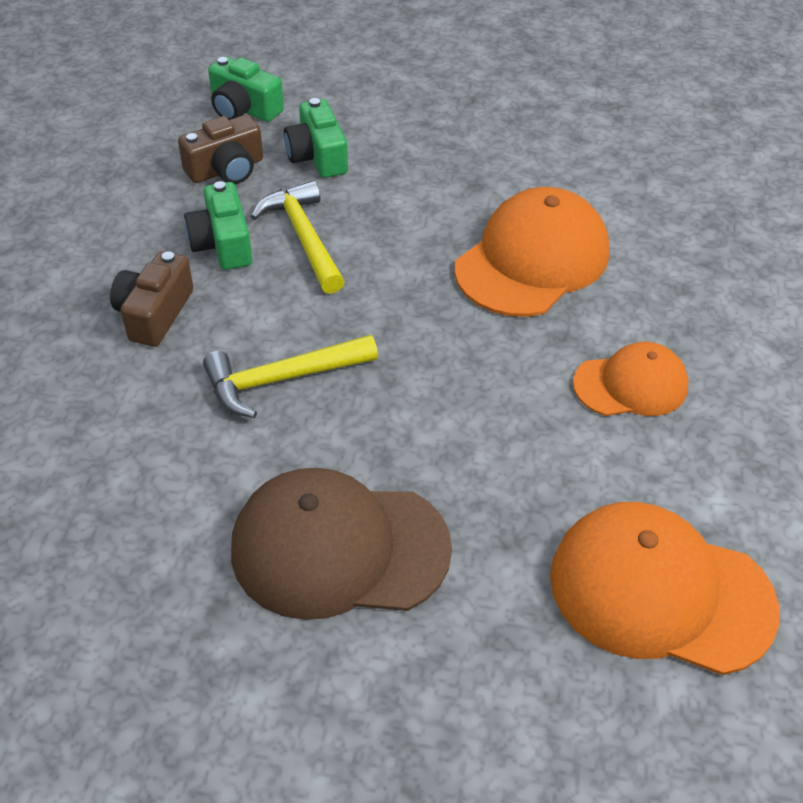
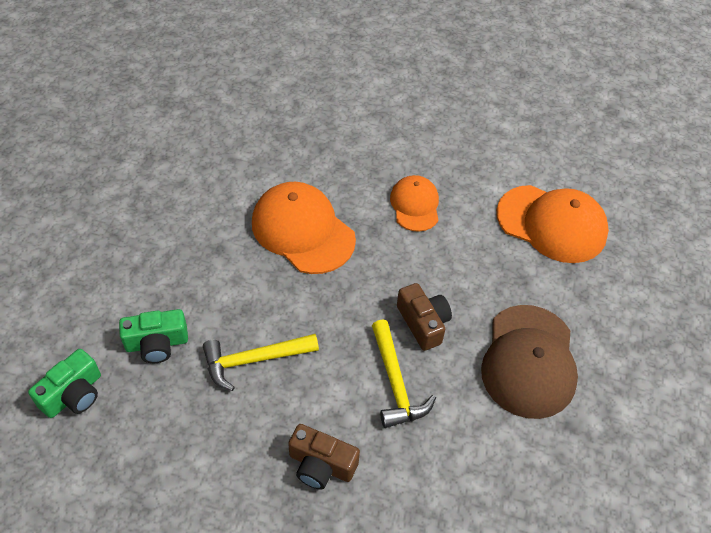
camera: 85 degrees left, 5 degrees up
(222, 244) = (250, 416): green camera -> none
(226, 169) = (156, 410): brown camera -> brown camera (423, 323)
(660, 592) = (551, 224): orange cap -> orange cap turned 90 degrees counterclockwise

